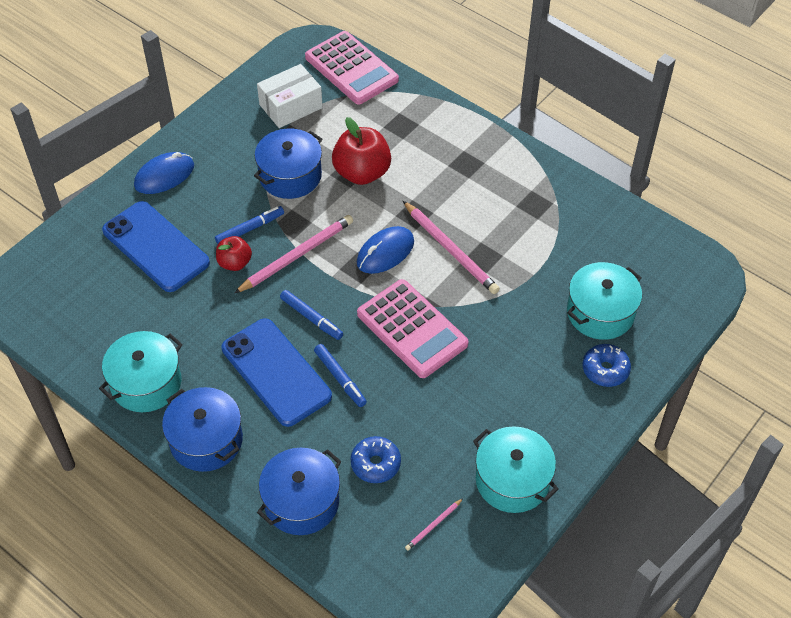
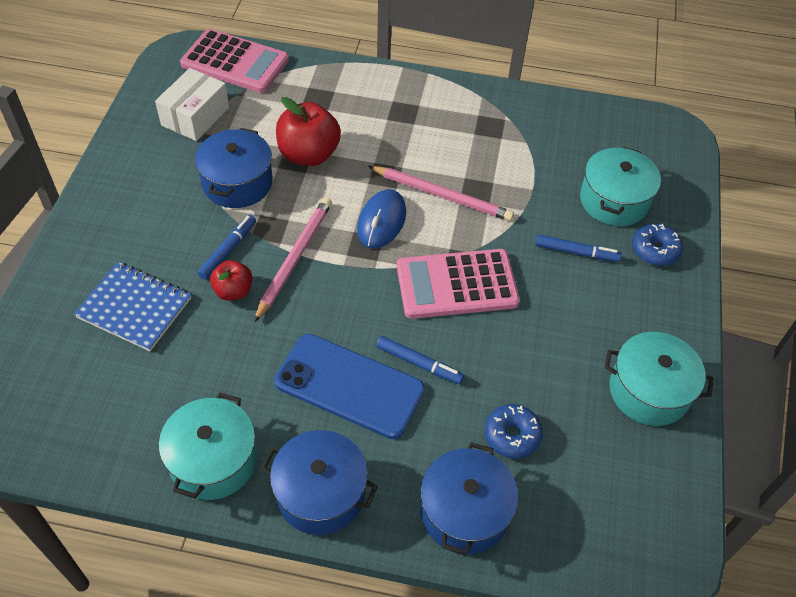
camera: 30 degrees left, 0 degrees up
(155, 247) = (134, 308): blue phone -> blue notebook
(164, 175) = (99, 230): blue mouse -> none
(311, 318) = (350, 315): blue marker -> blue marker (576, 252)
(412, 329) = (456, 285): pink calculator -> pink calculator turned 150 degrees clockwise
(433, 525) = (609, 472): pink pencil -> none

